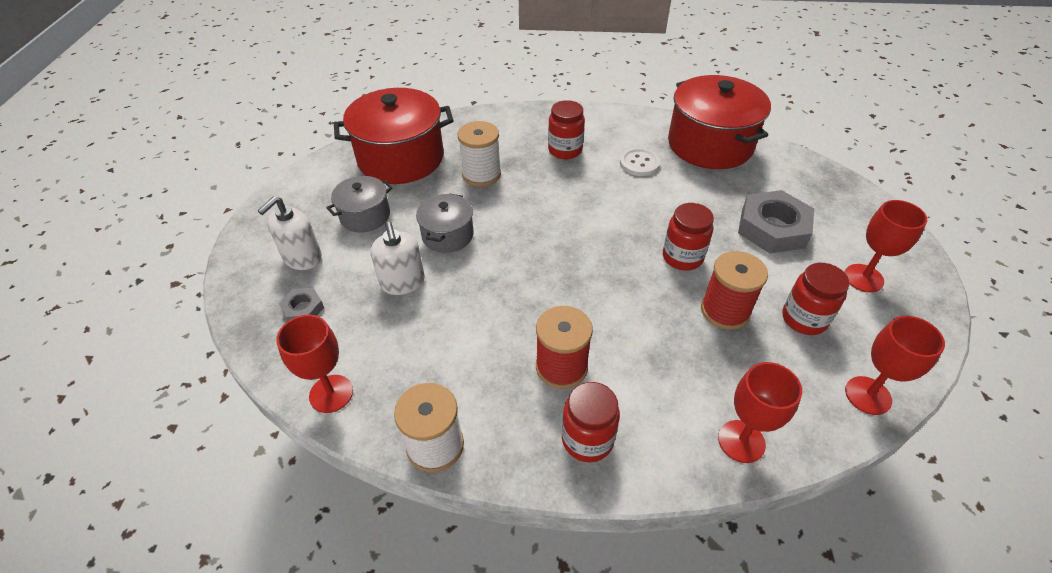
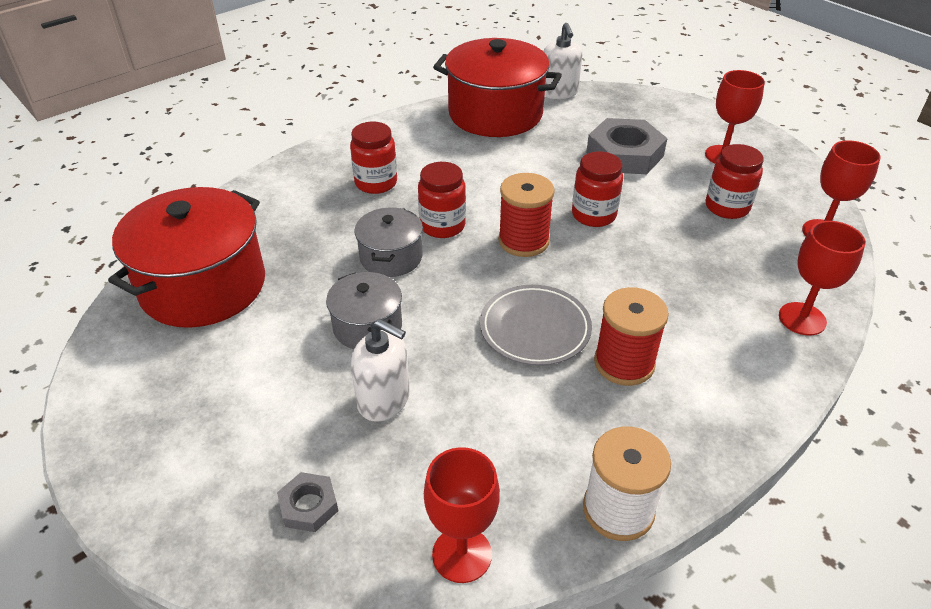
camera: 45 degrees left, 5 degrees down
(302, 258) = (229, 459): white soap dispenser -> white soap dispenser (559, 92)
(365, 216) = (245, 367): grey pot -> grey pot (391, 257)
(481, 174) = (321, 250): white spool -> none
(536, 304) = (535, 329): none -> grey plate
(587, 439) = (716, 401): red jar -> red jar (442, 226)
(639, 163) = (459, 159): white button -> none
(725, 311) = (674, 235): red spool -> red spool (523, 241)

